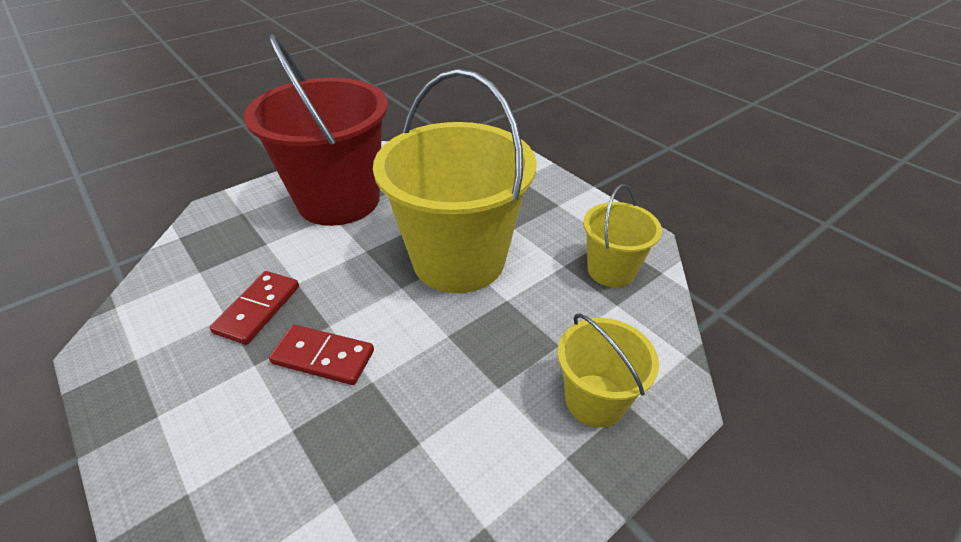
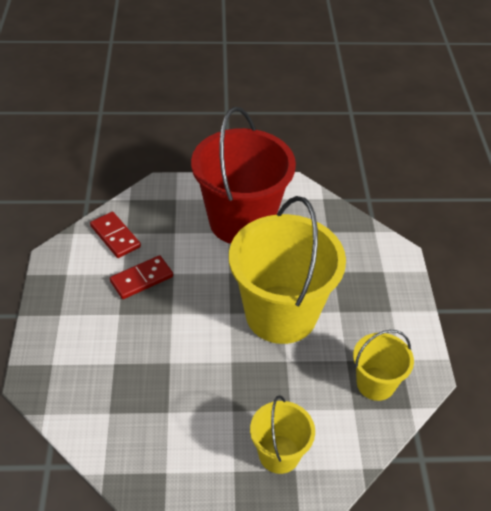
camera: 35 degrees right, 5 degrees up
(323, 357) = (155, 332): red domino -> red domino (115, 236)

